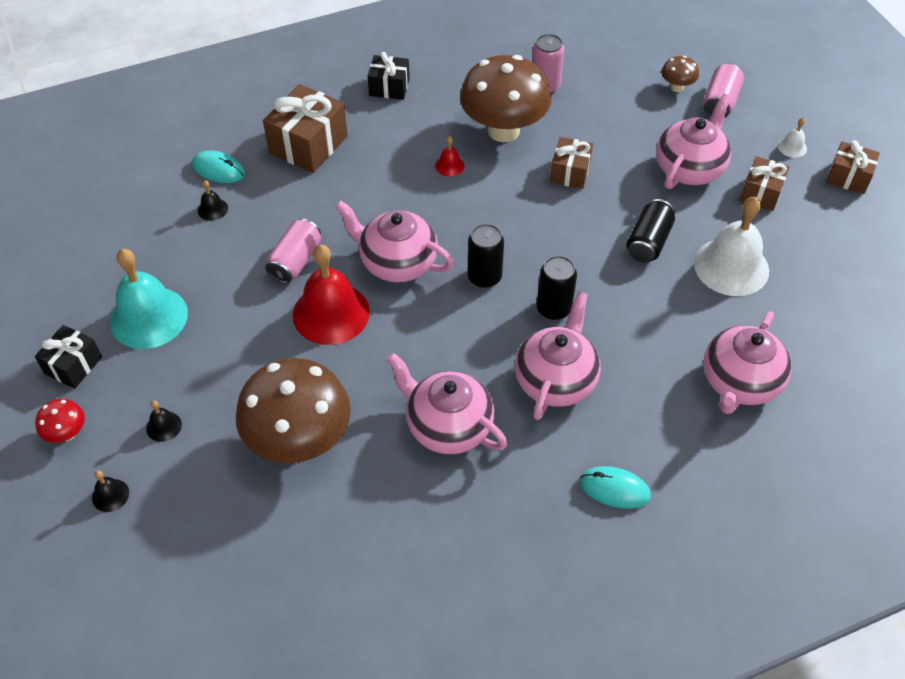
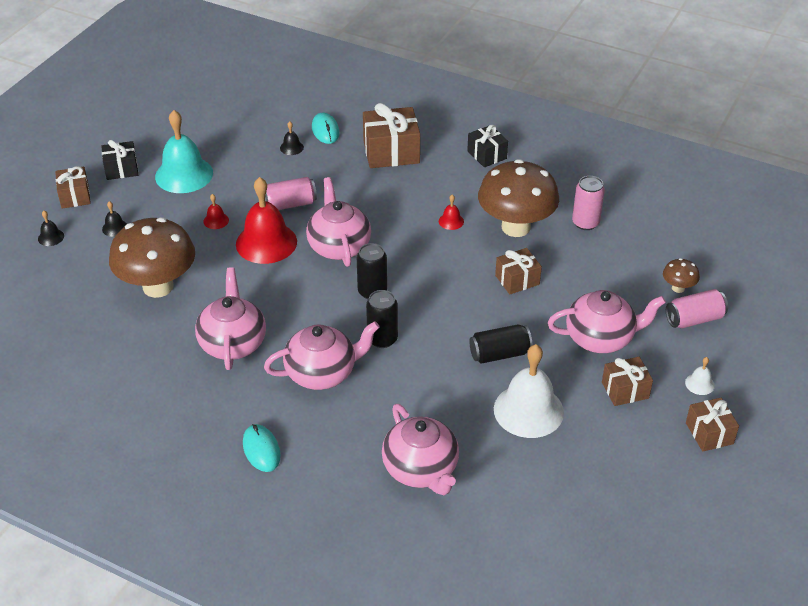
camera: 50 degrees right, 10 degrees down
(67, 433) = (75, 196): red mushroom -> brown gift
(252, 333) = (216, 220): none -> red bell
(739, 383) = (421, 469): pink teapot -> pink teapot turned 105 degrees counterclockwise

